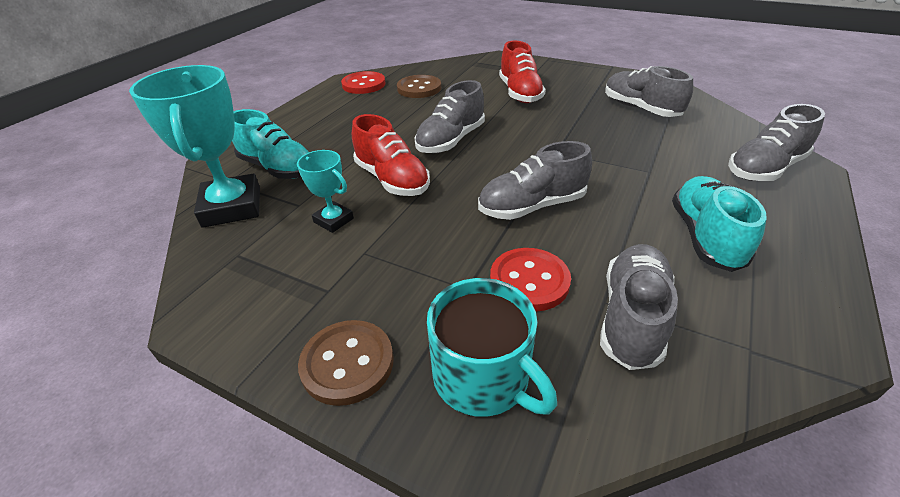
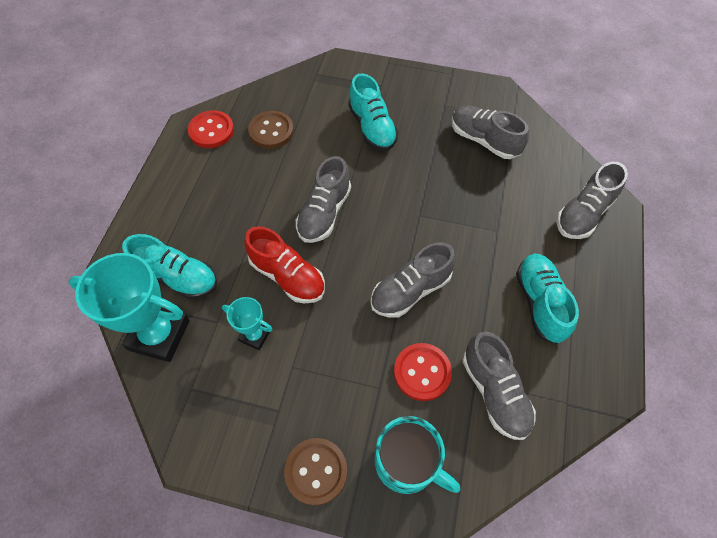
camera: 15 degrees left, 20 degrees up
(232, 207) = (159, 335): turquoise trophy -> turquoise trophy turned 45 degrees counterclockwise
(519, 93) = (372, 128): red shoe -> turquoise shoe
(632, 317) = (494, 392): grey shoe -> grey shoe turned 150 degrees clockwise

